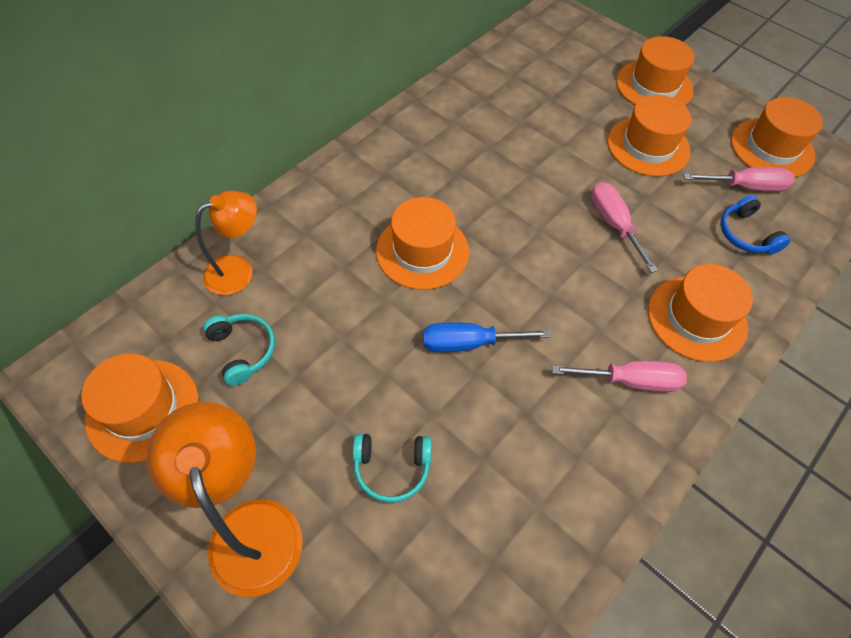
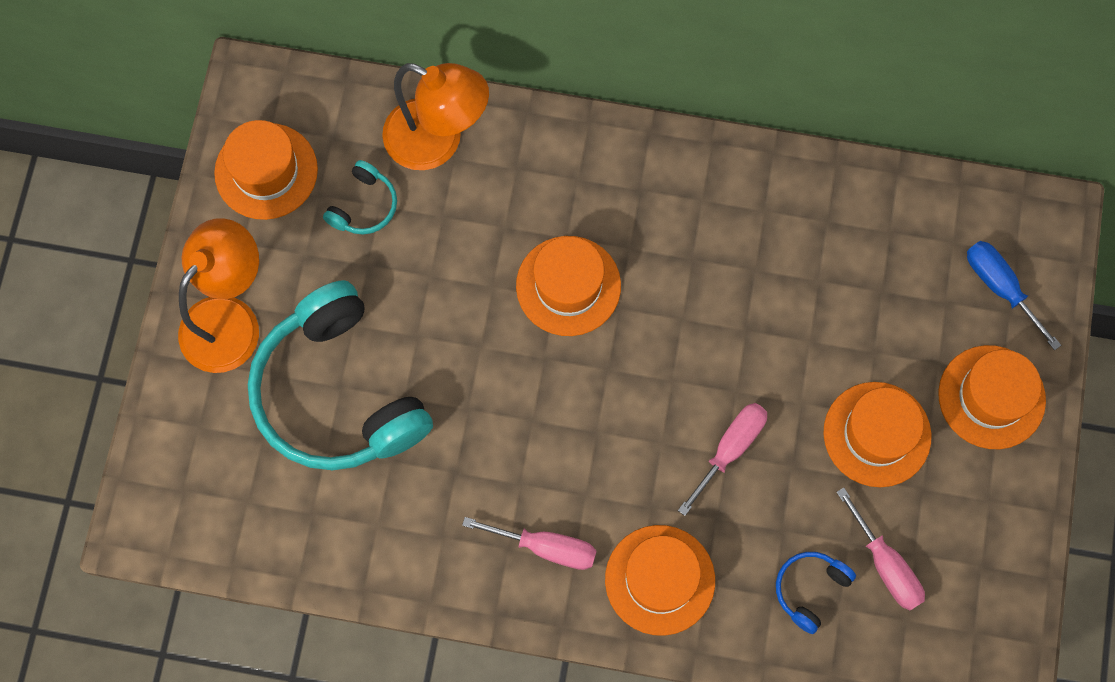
camera: 60 degrees right, 15 degrees up
(238, 270) = (437, 142): orange lamp -> orange lamp, size x1.51
(392, 468) = (338, 393): turquoise headphones -> turquoise headphones, size x2.40
(468, 343) = (493, 386): blue screwdriver -> blue screwdriver (1000, 287)
(630, 381) = (546, 547): pink screwdriver -> pink screwdriver turned 45 degrees counterclockwise
(772, 148) = (975, 573): orange hat -> none

